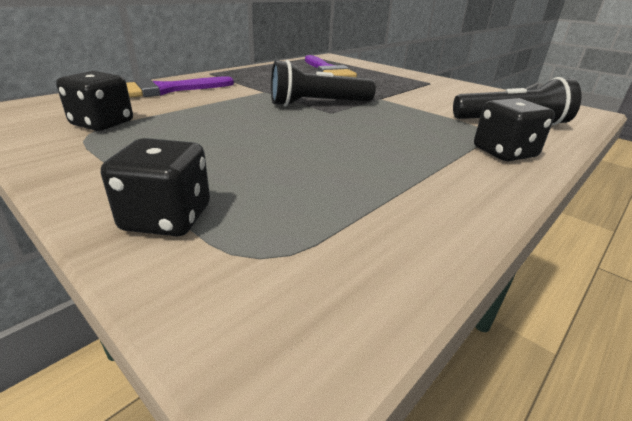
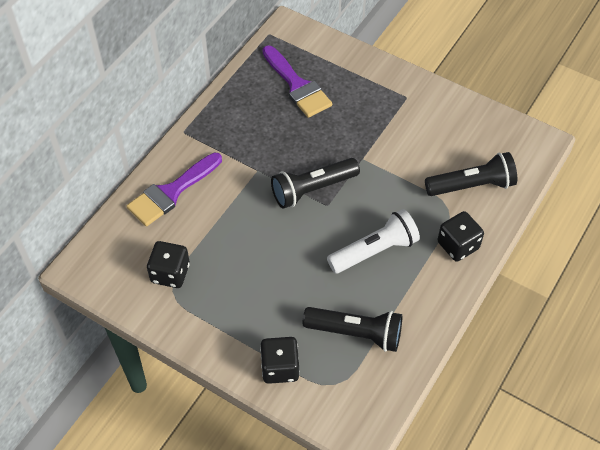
camera: 10 degrees left, 25 degrees up
(331, 202) = (356, 333): none -> black flashlight
(382, 142) = (374, 251): none -> white flashlight

